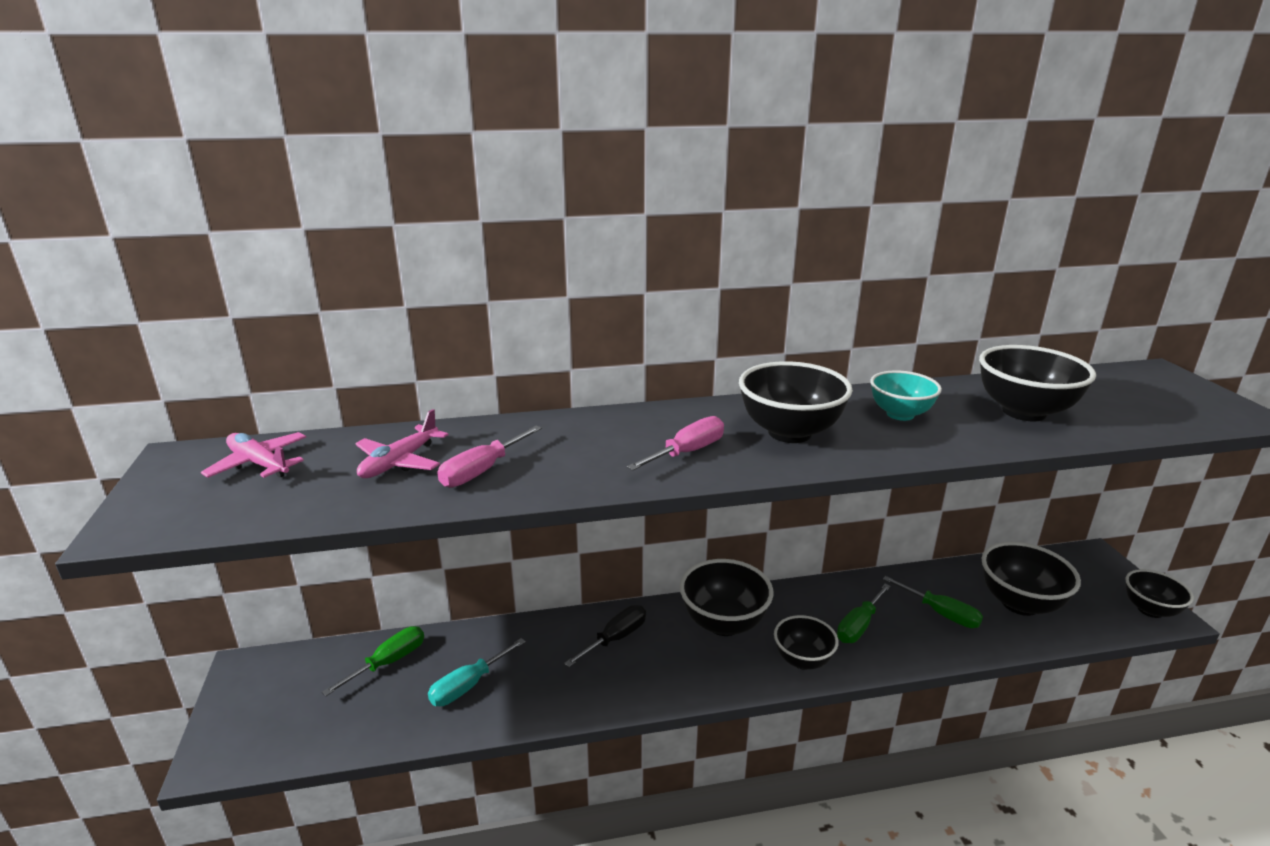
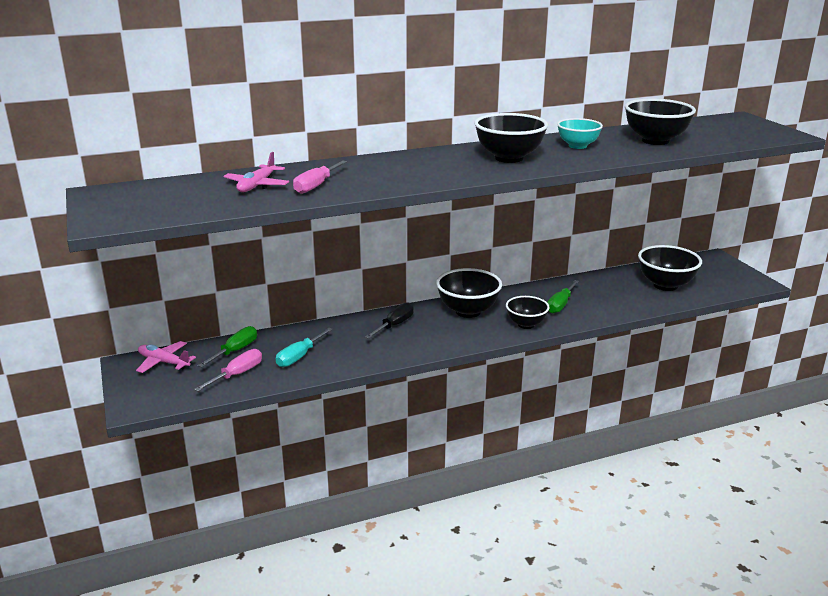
camera: 10 degrees left, 0 degrees up
(259, 464) = (159, 192): pink plane -> pink plane (164, 362)
(687, 452) = (446, 170): pink screwdriver -> pink screwdriver (237, 374)
(941, 613) = (614, 294): green screwdriver -> none
(1150, 610) = (748, 281): black bowl -> none

